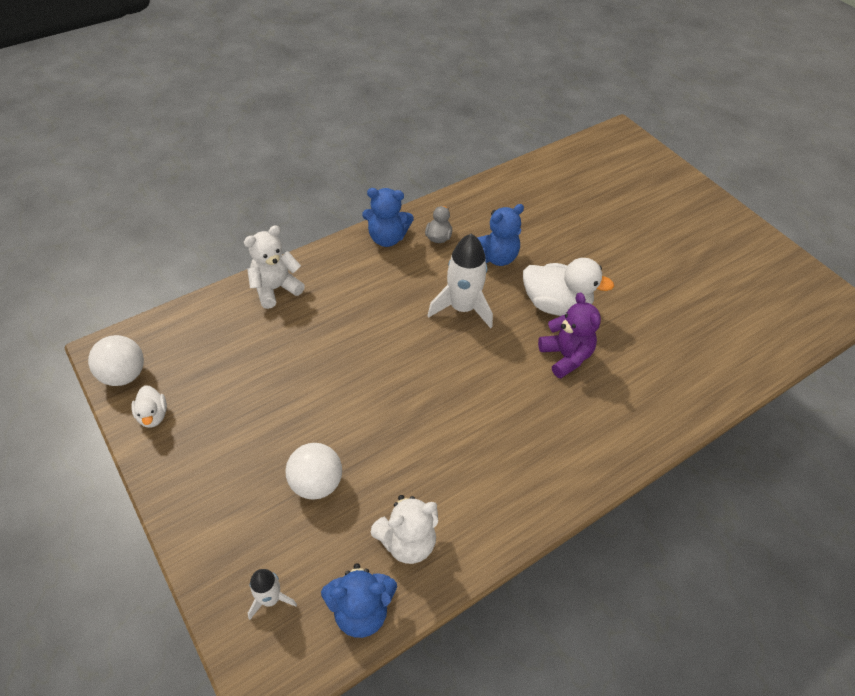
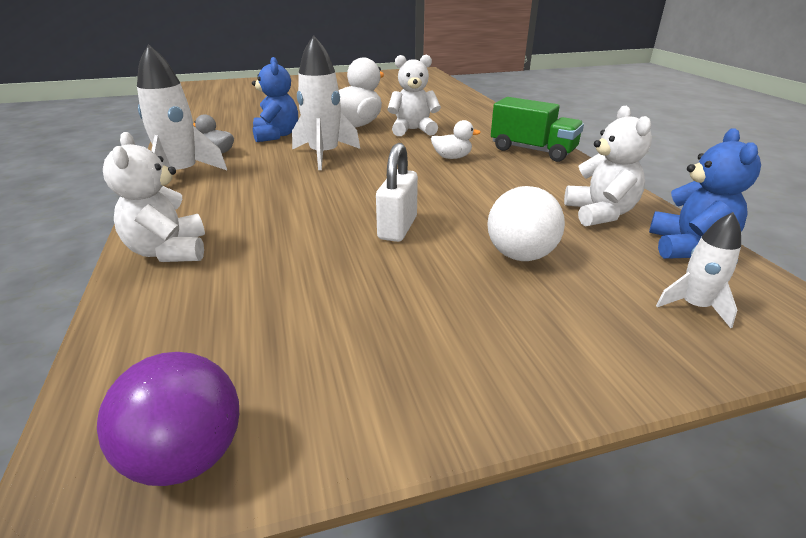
camera: 70 degrees left, 20 degrees down
(124, 375) = (187, 456): white ball -> purple ball
(153, 415) = (330, 411): white duck -> white duck (452, 157)
(338, 397) = (397, 228): none -> white padlock
(387, 238) = (182, 174): blue teddy bear -> white rocket
(552, 477) = (532, 150): none -> green truck
(565, 356) = (413, 130): purple teddy bear -> white teddy bear

